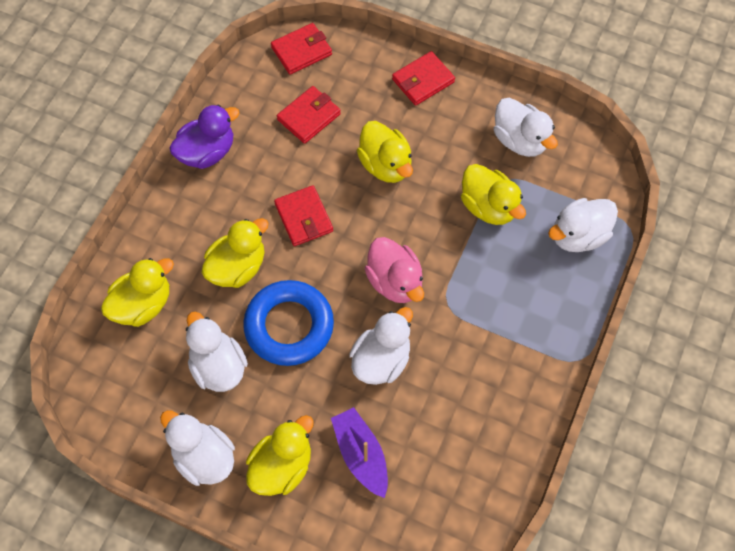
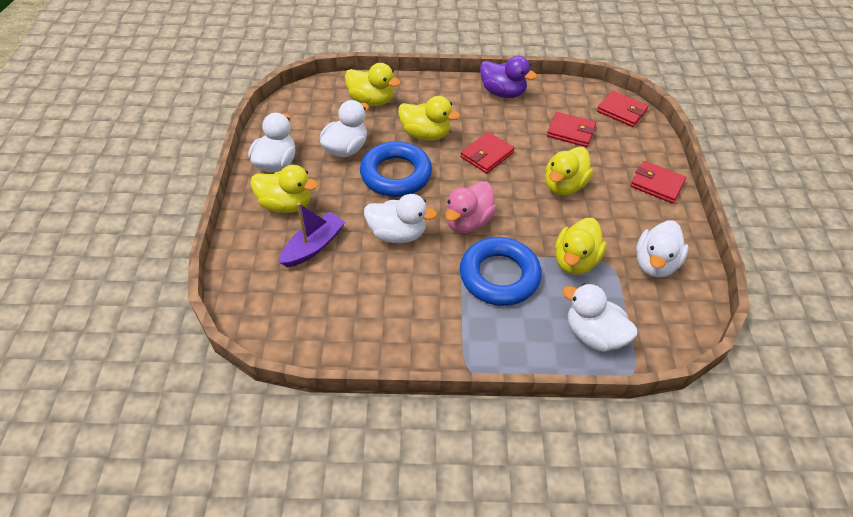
camera: 65 degrees right, 15 degrees down
(479, 284) = (499, 276): none -> blue ring

